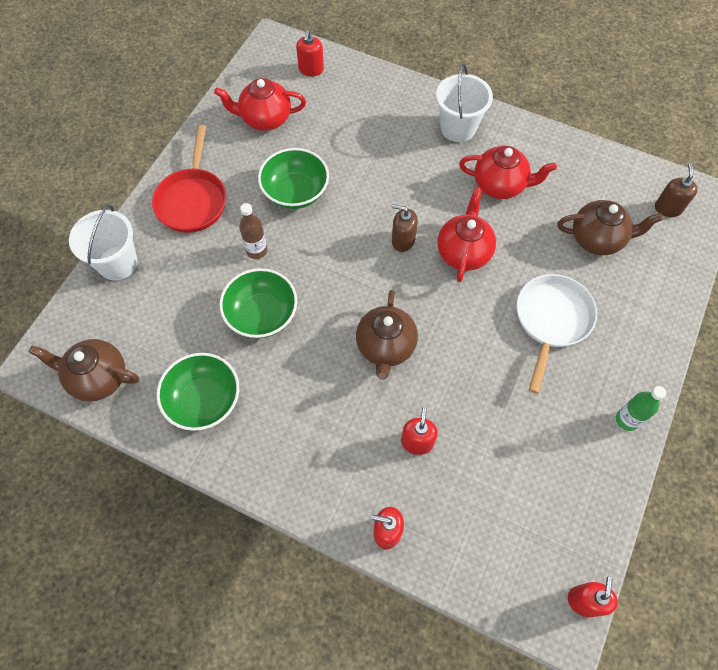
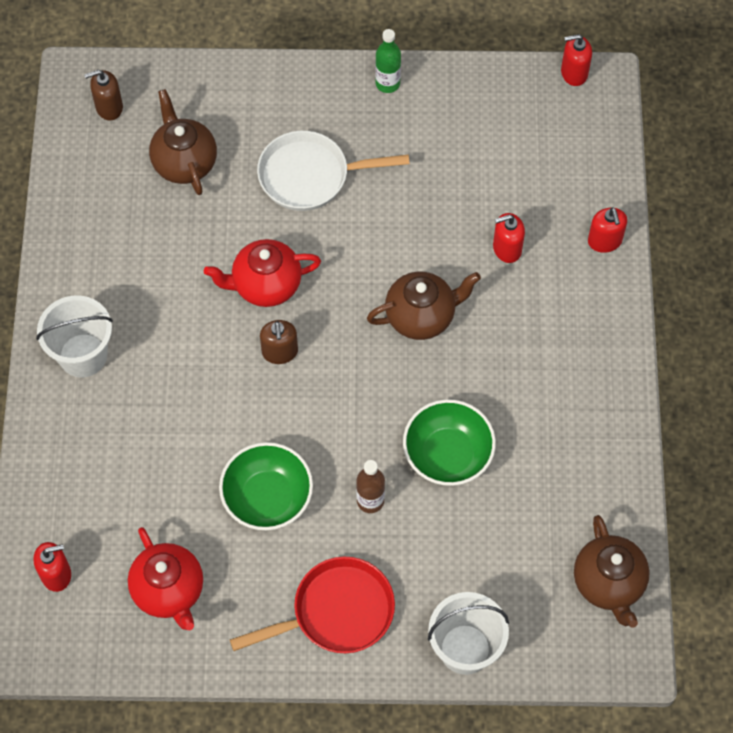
camera: 115 degrees left, 0 degrees up
(204, 400) = (573, 462): green bowl -> none
(500, 185) = (153, 280): red teapot -> none

